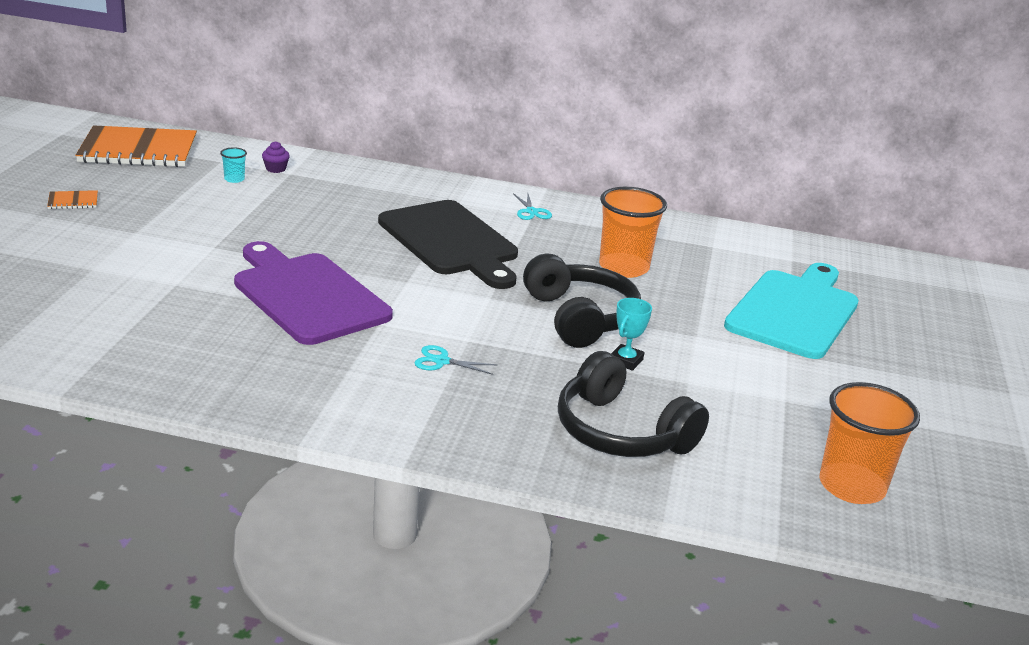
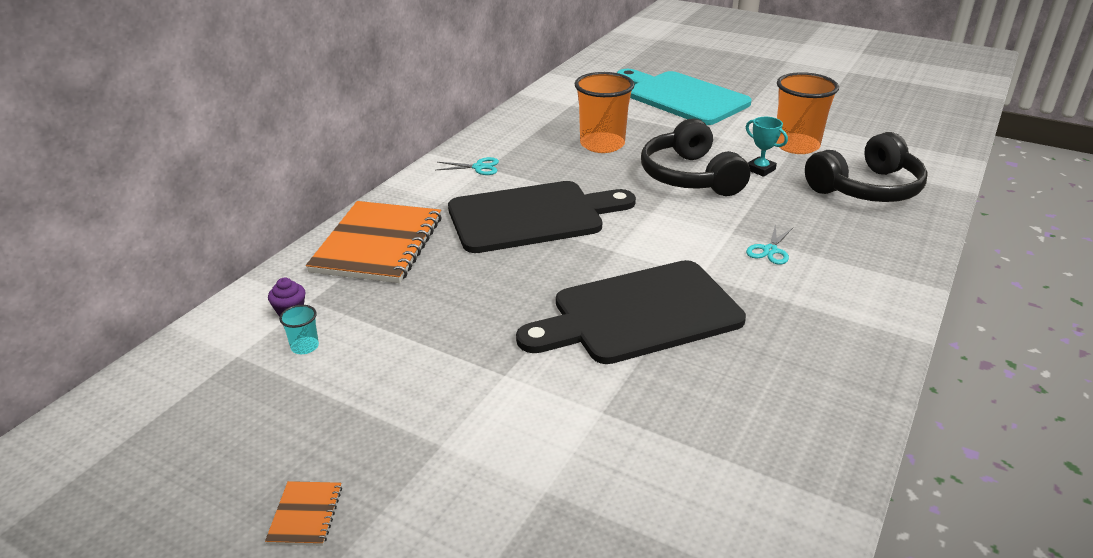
camera: 70 degrees left, 5 degrees up
(138, 150) = (142, 437): orange notebook -> orange notebook (378, 244)
(307, 295) = (639, 314): purple cutting board -> black cutting board
(580, 317) = (690, 176): black headphones -> black headphones turned 105 degrees counterclockwise
(852, 486) = (909, 126): orange cup -> orange cup (796, 145)

